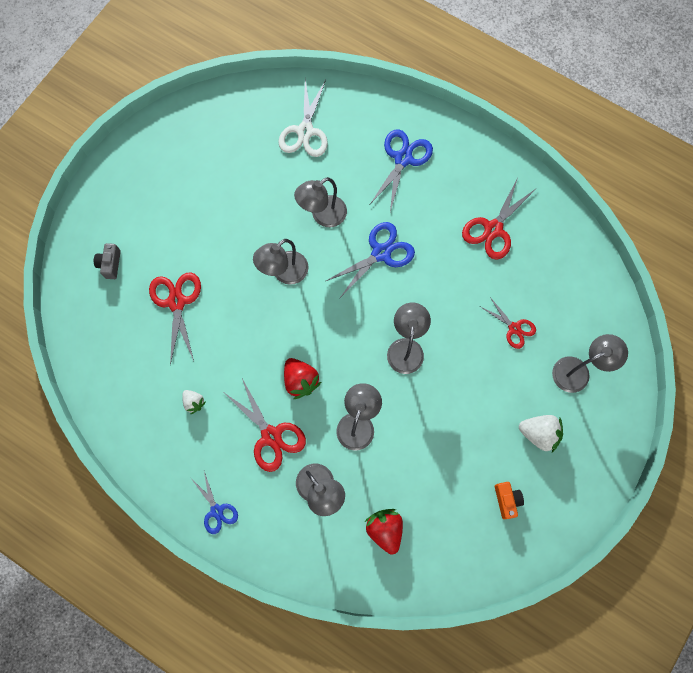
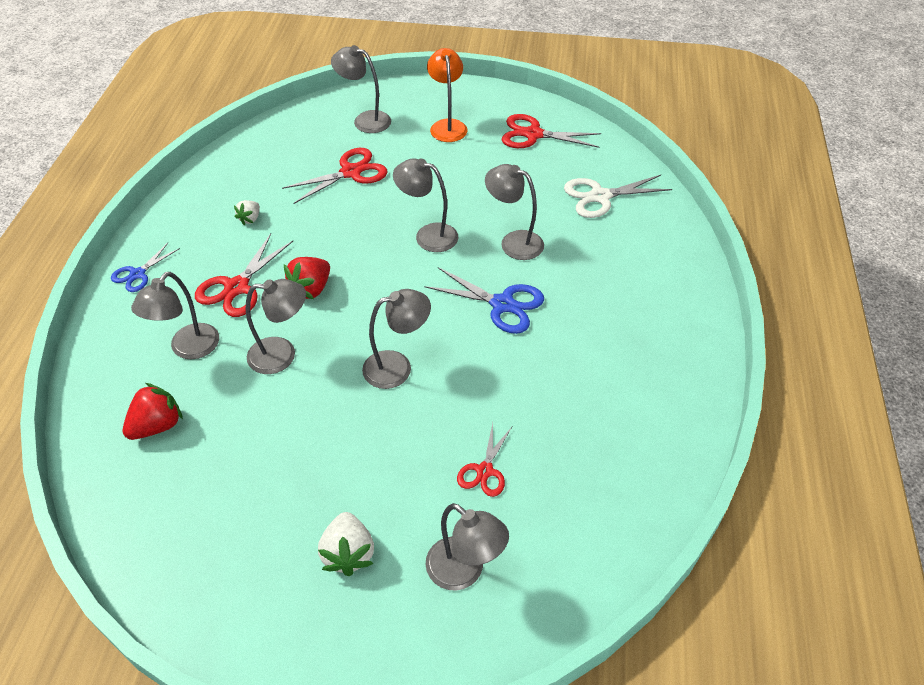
camera: 65 degrees right, 25 degrees down
(110, 264) = (365, 120): grey camera -> grey lamp
(156, 201) = (447, 126): none -> orange lamp
(403, 158) = (633, 284): blue scissors -> none
(493, 229) = (606, 400): red scissors -> red scissors (533, 134)
(507, 500) = (237, 546): orange camera -> none

